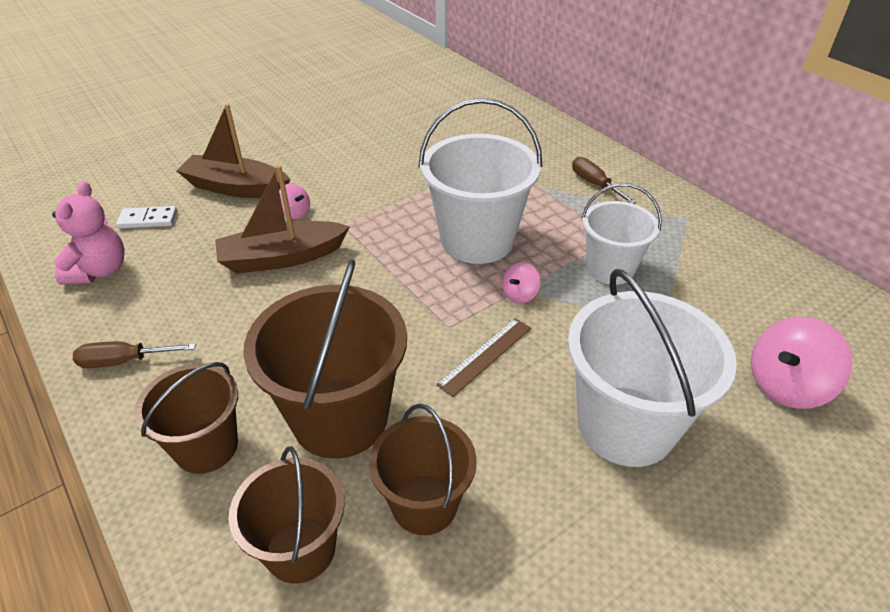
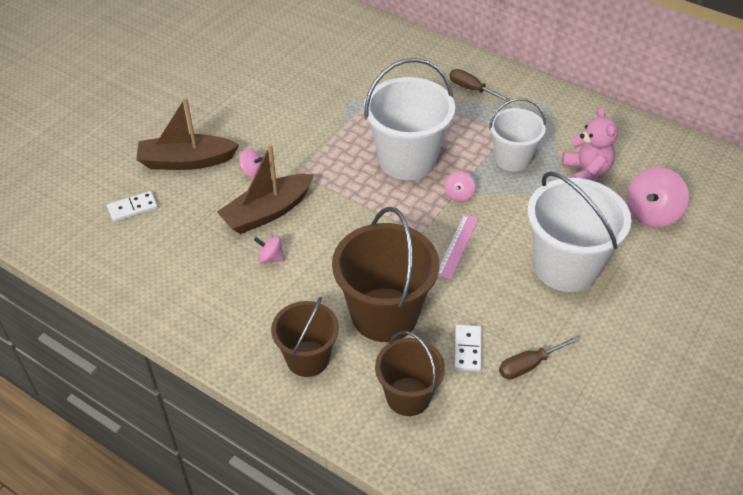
camera: 20 degrees left, 5 degrees up
(99, 271) = (128, 261): pink teddy bear -> pink teddy bear (586, 172)
(124, 361) = (205, 321): brown screwdriver -> brown screwdriver (529, 365)
(250, 308) = (270, 258): none -> pink spinning top
(424, 504) = (467, 349): brown bucket -> white domino
(485, 356) = (457, 246): brown ruler -> pink ruler

